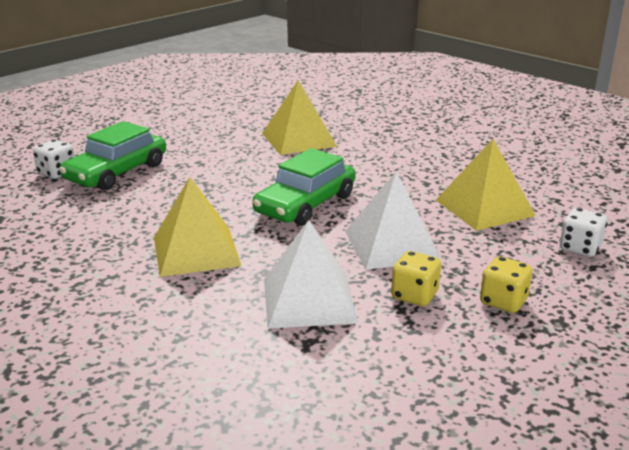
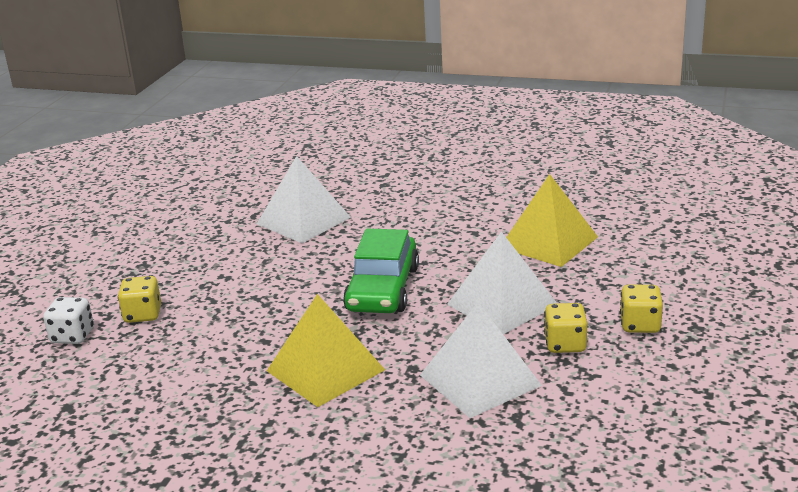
camera: 25 degrees left, 0 degrees up
(116, 172) = (143, 315): green car -> yellow dice
(298, 139) = (303, 220): yellow pyramid -> white pyramid
(580, 248) = (658, 256): white dice -> none

